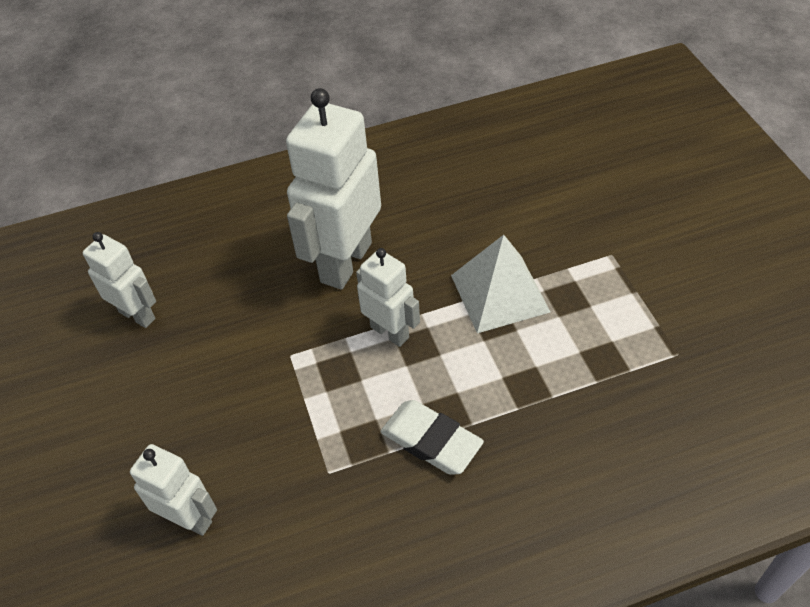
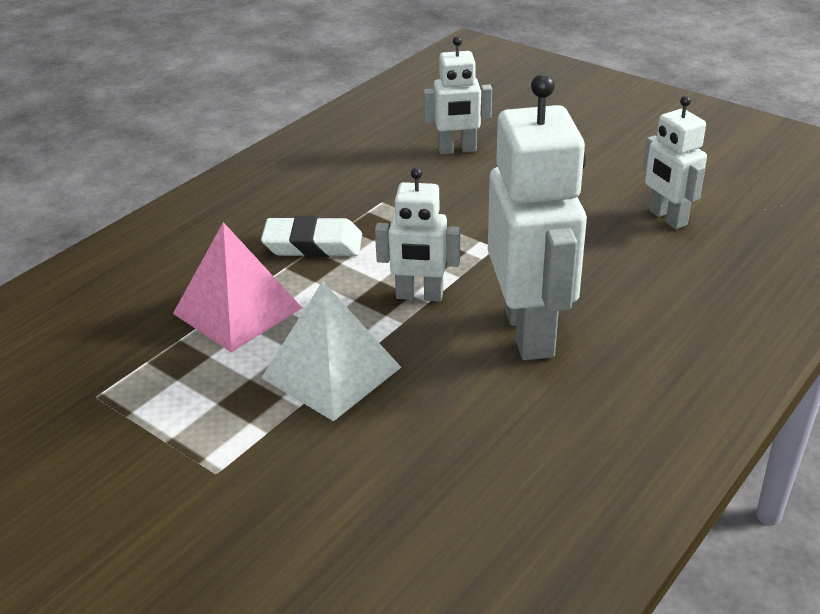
camera: 145 degrees right, 15 degrees down
(137, 315) = (667, 218): white robot -> white robot turned 60 degrees clockwise
(538, 389) = (237, 310): none -> pink pyramid

